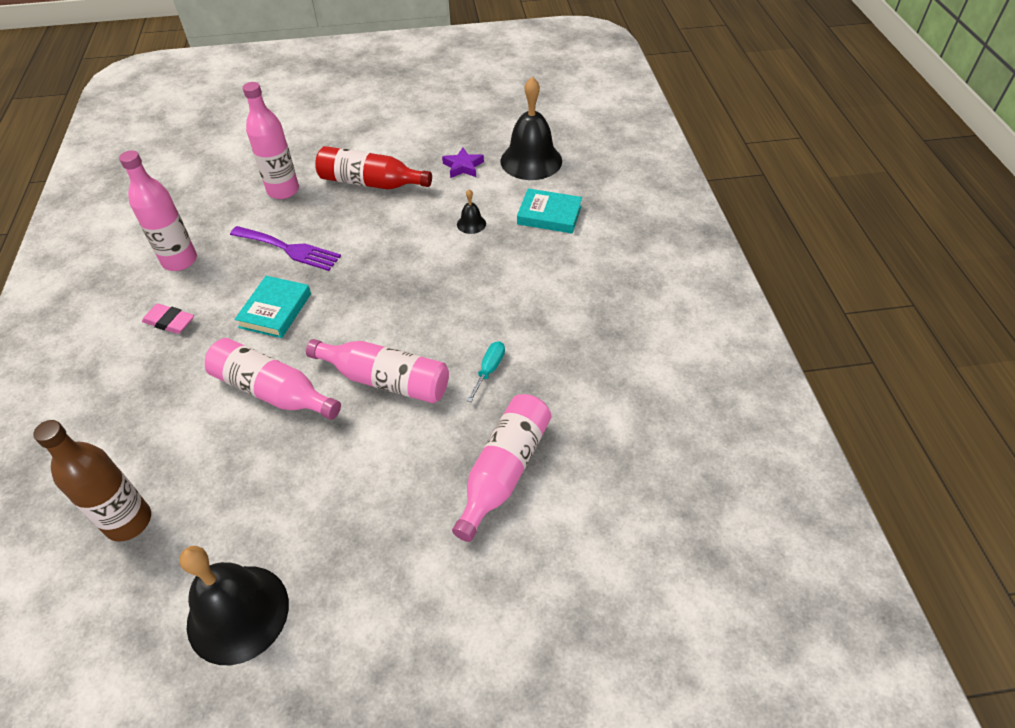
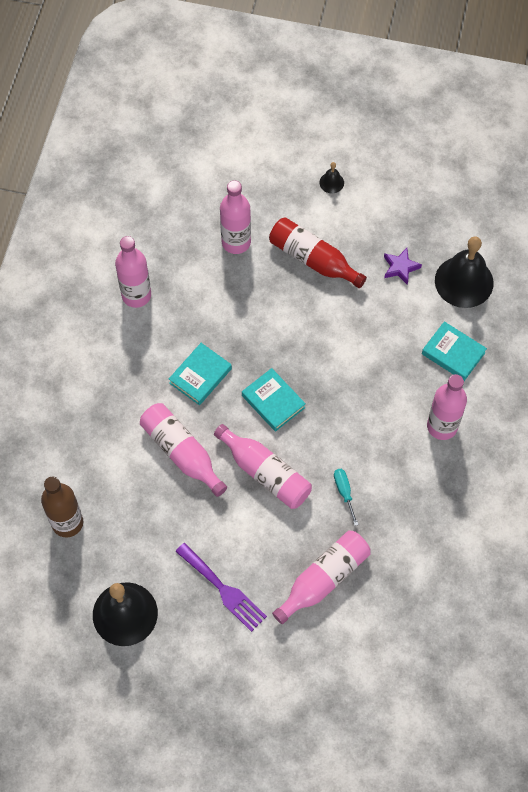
camera: 20 degrees right, 15 degrees up
(169, 322) = (119, 358): pink eraser -> none
(289, 249) = (225, 314): purple fork -> purple fork (223, 589)
(370, 309) = (273, 401): none -> turquoise book
(471, 224) = (383, 339): black bell -> black bell (331, 182)
(489, 370) = (344, 492): turquoise screwdriver -> turquoise screwdriver turned 60 degrees counterclockwise
(570, 277) = (442, 426): none -> pink bottle

